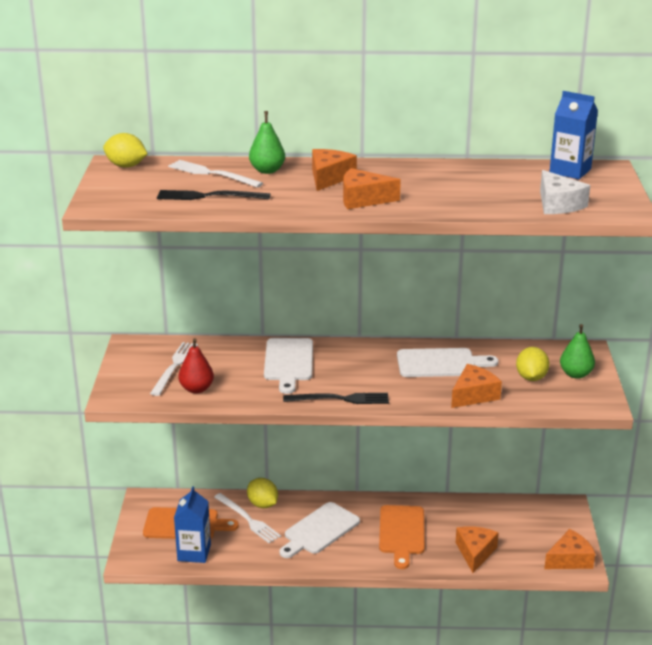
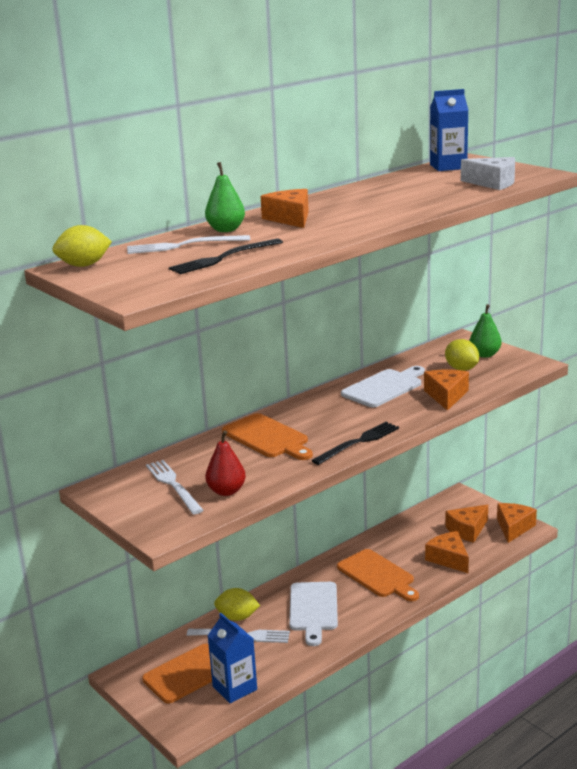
camera: 40 degrees left, 5 degrees down
(288, 362) = (267, 438): white cutting board -> orange cutting board
(363, 199) = (354, 221): orange cheese -> orange cheese (467, 530)

